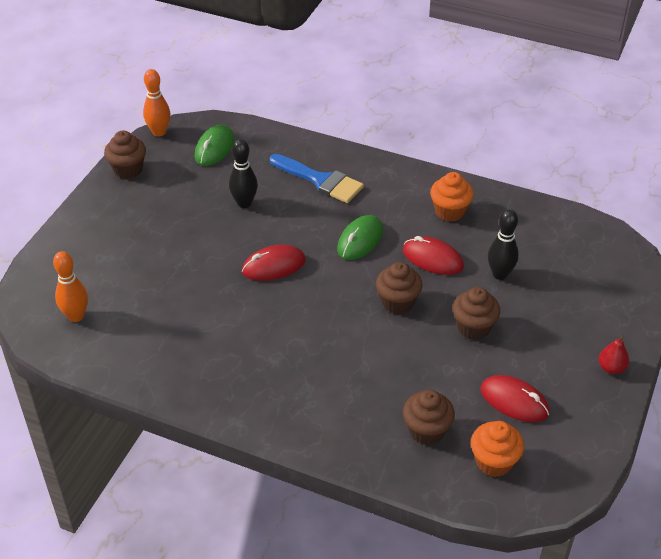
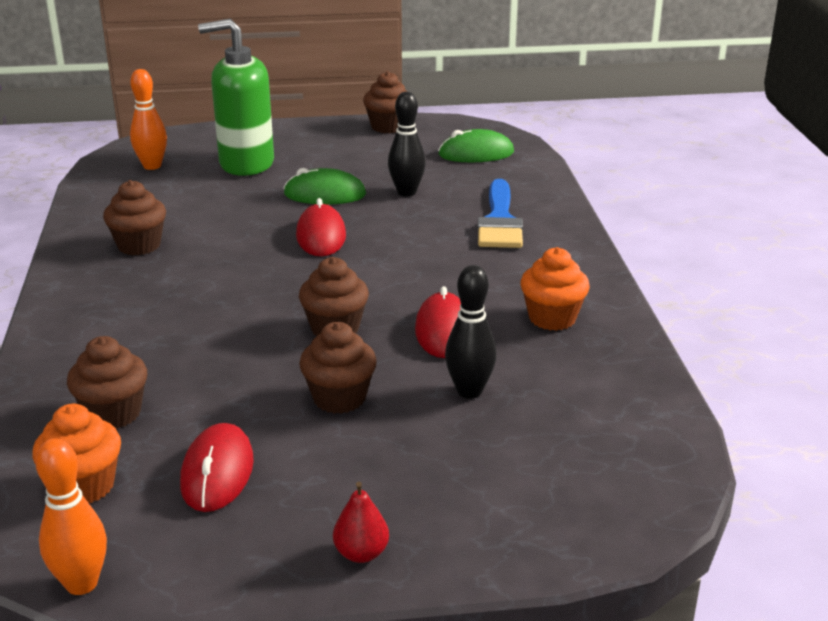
camera: 60 degrees right, 15 degrees down
(122, 263) = (246, 164): none -> green soap dispenser
(159, 132) = (464, 123): orange bowling pin -> orange bowling pin (81, 583)
(211, 361) = (139, 245): none -> brown cupcake
(273, 266) = (321, 236): red mouse -> red mouse turned 45 degrees clockwise
(360, 240) = (422, 273): green mouse -> green mouse (325, 194)

